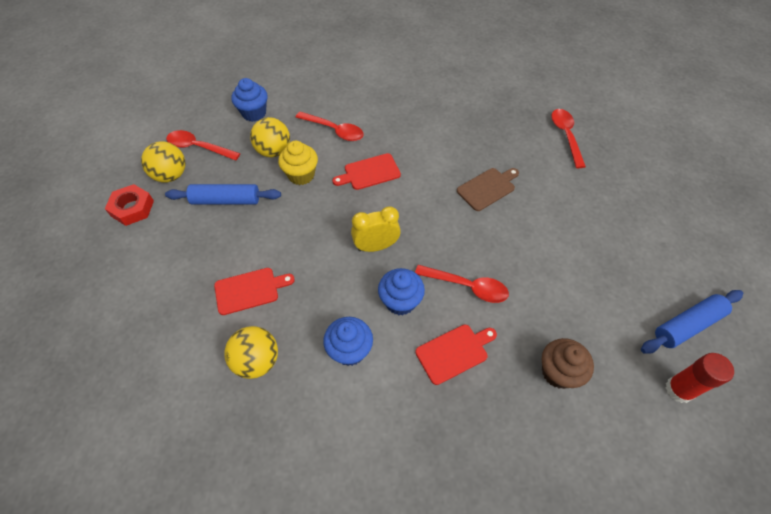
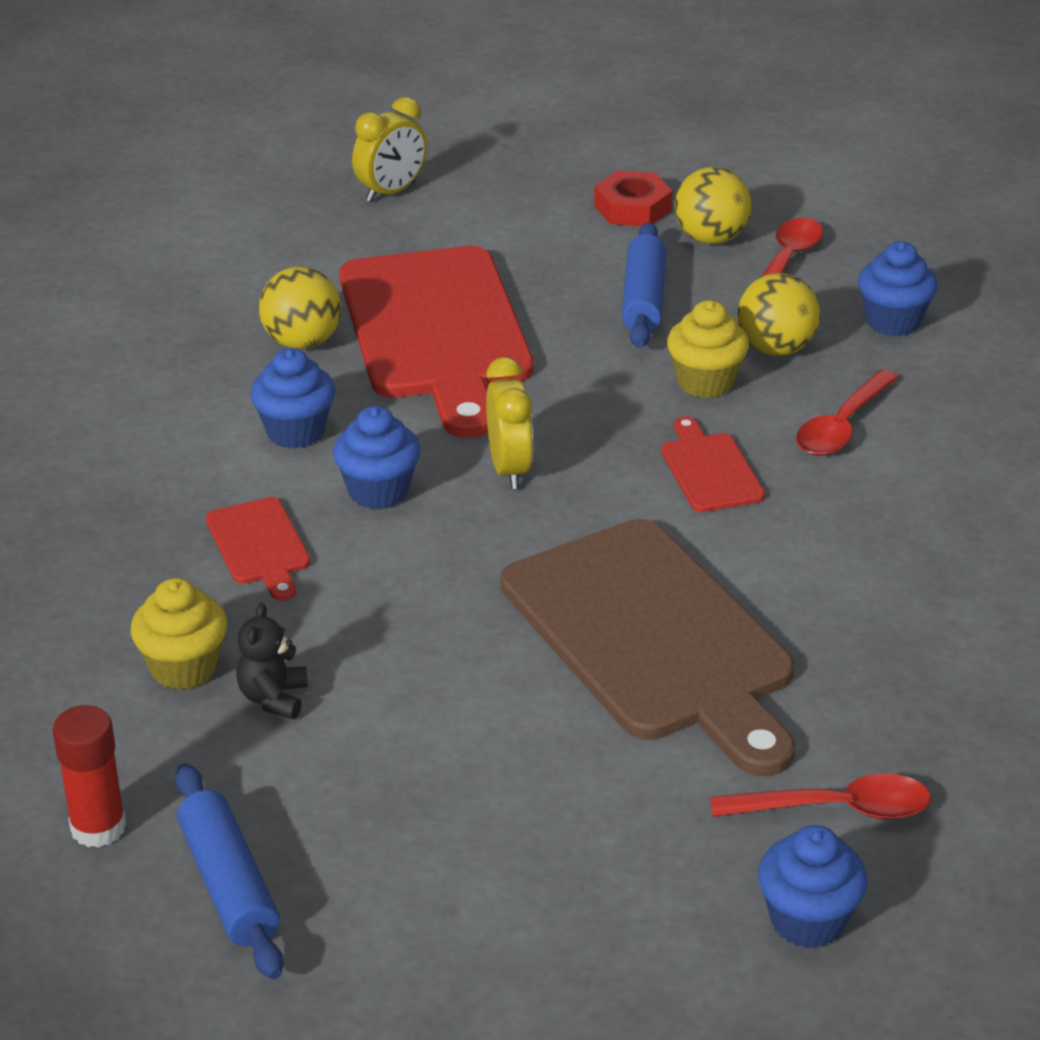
camera: 95 degrees right, 20 degrees down
(82, 333) = (391, 192): none -> yellow clock
(249, 290) = (437, 331): red cutting board -> red cutting board, size x2.30
(467, 286) = (394, 576): red spoon -> none
(487, 188) = (653, 638): brown cutting board -> brown cutting board, size x2.30
(558, 372) = (184, 668): brown cupcake -> yellow cupcake
(567, 326) = (273, 698): none -> black teddy bear
(621, 143) = (807, 920): none -> blue cupcake

